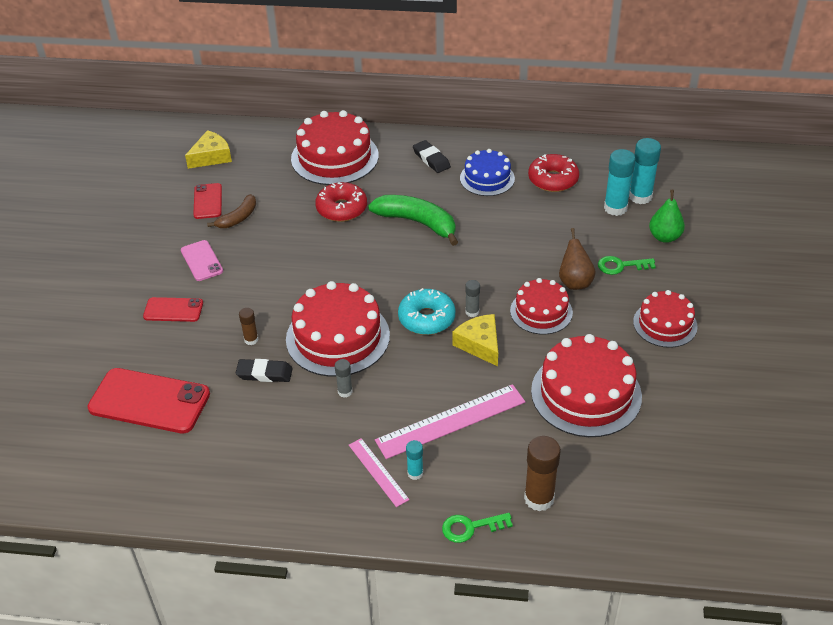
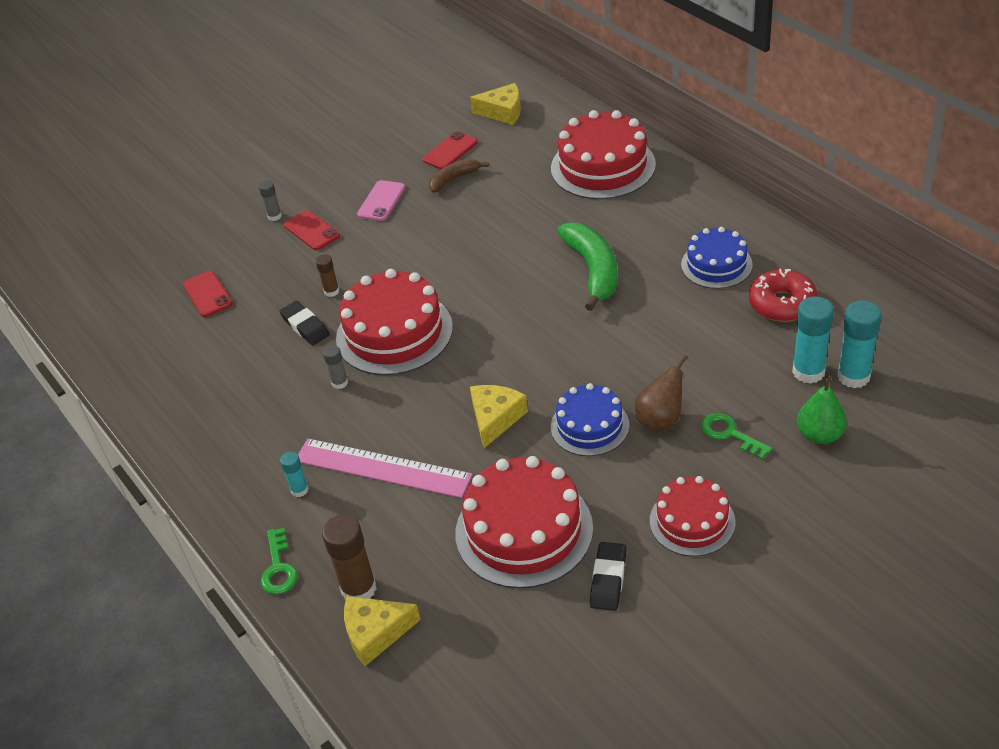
camera: 50 degrees right, 0 degrees up
(149, 401) = (207, 294): red phone -> red phone, size x0.54
(238, 218) = (454, 179): brown banana -> brown banana turned 150 degrees clockwise
(341, 209) = (546, 219): red donut -> none
(378, 472) = (276, 467): pink ruler -> none
(426, 318) = (483, 364): turquoise donut -> none
(431, 159) = (688, 216): black eraser -> black eraser (608, 579)
(471, 527) = (278, 568): green key -> green key turned 135 degrees counterclockwise
(472, 312) = (528, 384): grey glue stick -> grey glue stick (274, 216)
(541, 311) = (589, 426): red cake -> blue cake
(584, 514) = (375, 633): none -> yellow cheese

